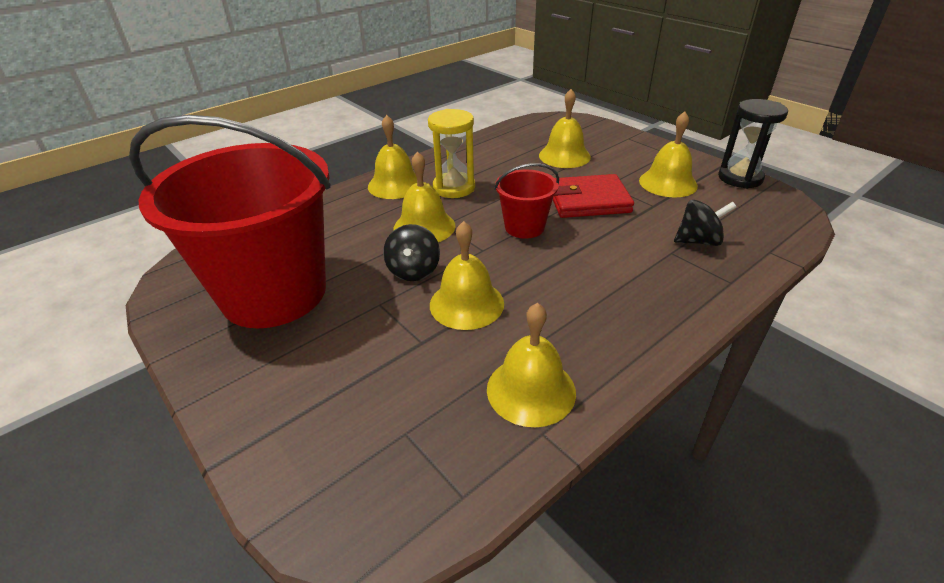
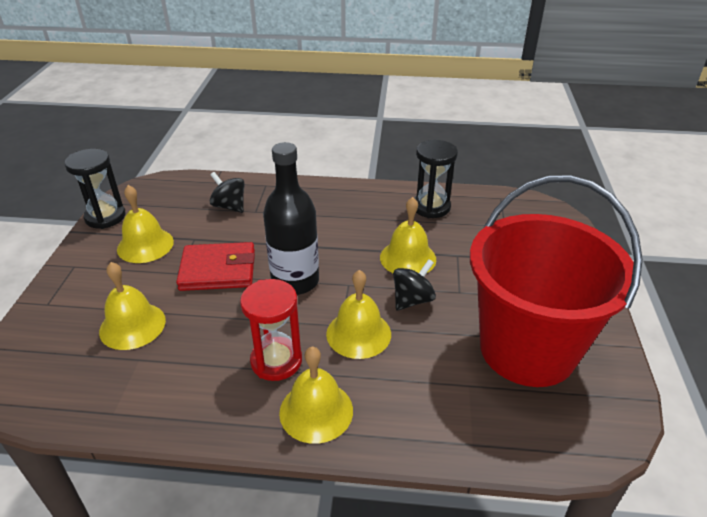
camera: 135 degrees left, 0 degrees up
(454, 188) = (276, 361): yellow hourglass -> red hourglass
(524, 227) = (295, 281): red bucket -> black bottle
(531, 390) = (431, 207): yellow bell -> black hourglass
(588, 200) = (218, 270): red wallet -> red wallet turned 45 degrees counterclockwise

